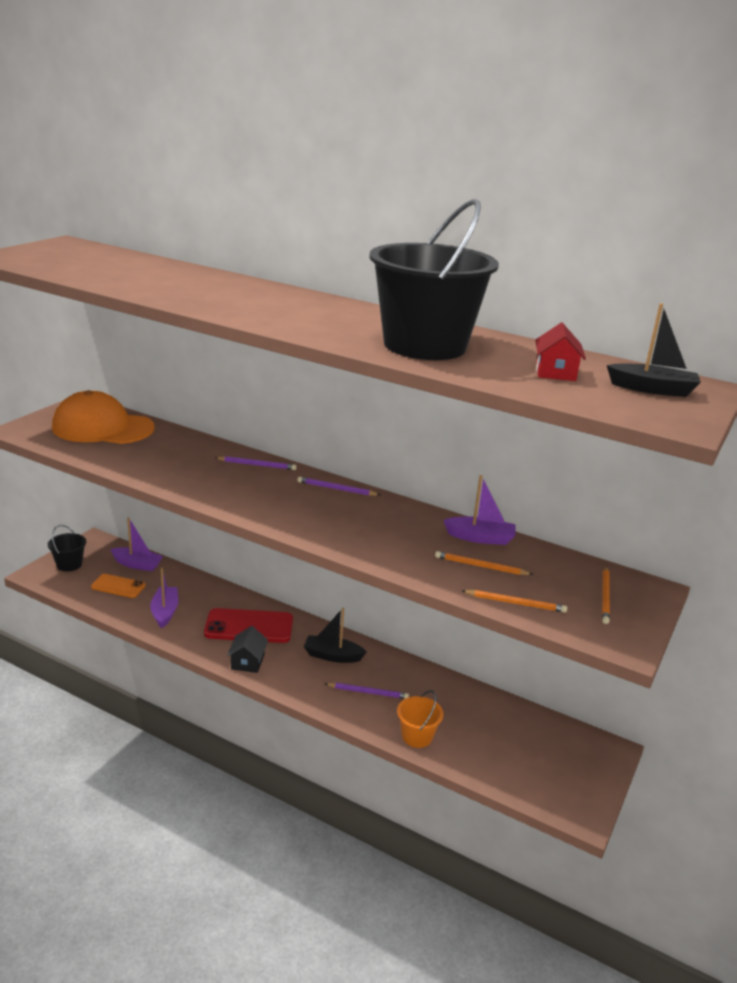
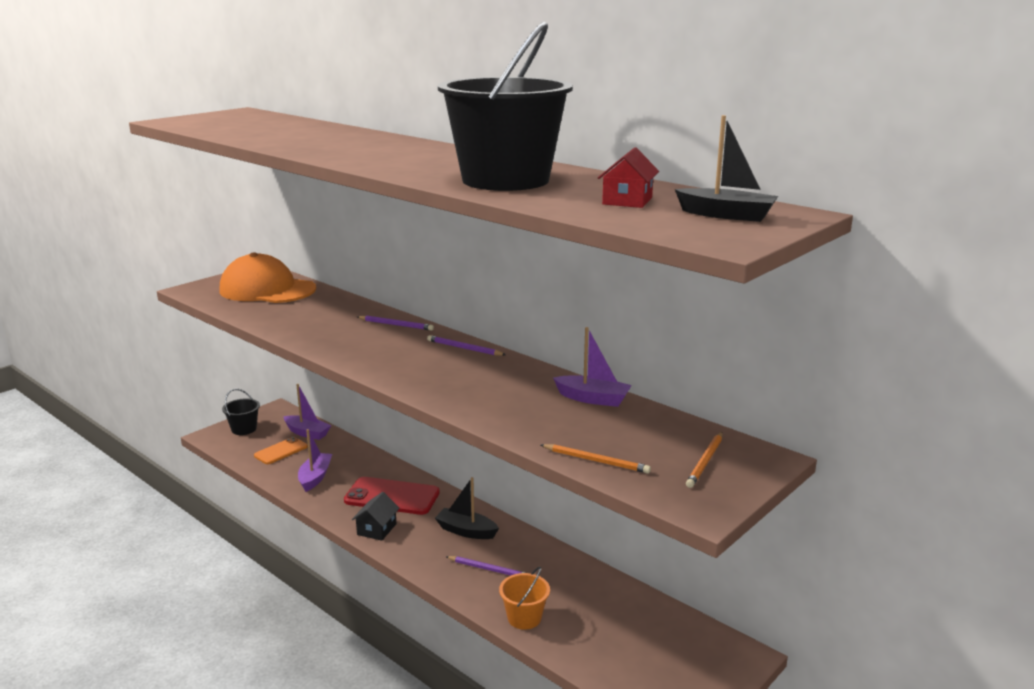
camera: 15 degrees right, 5 degrees down
(118, 586) = (281, 451): orange phone -> orange phone turned 75 degrees counterclockwise
(480, 566) = (577, 425): orange pencil -> none

